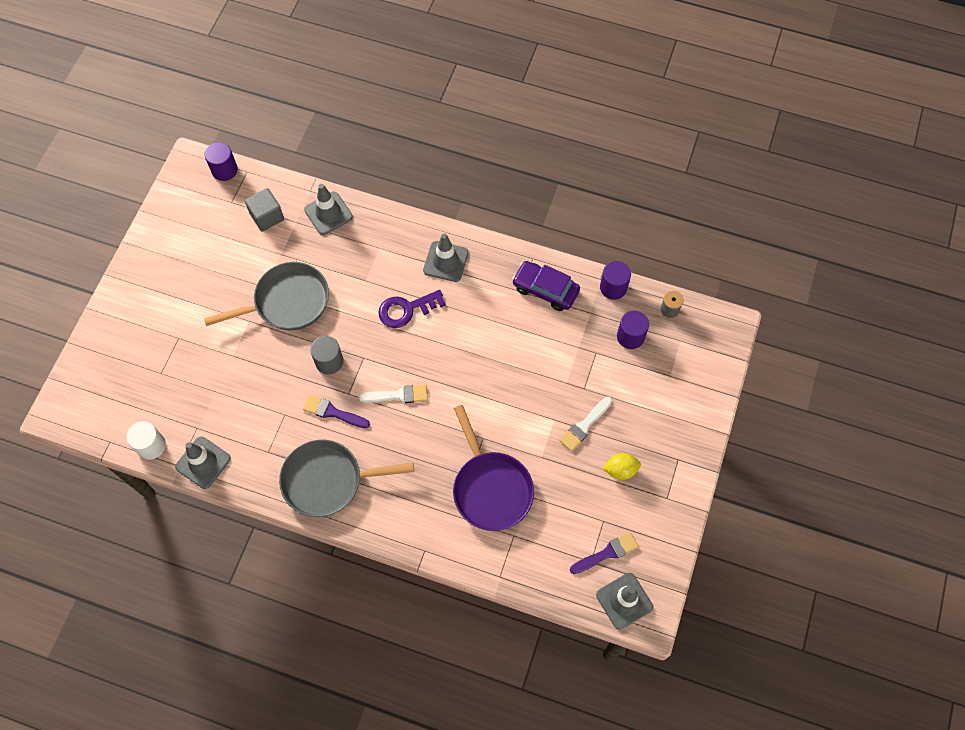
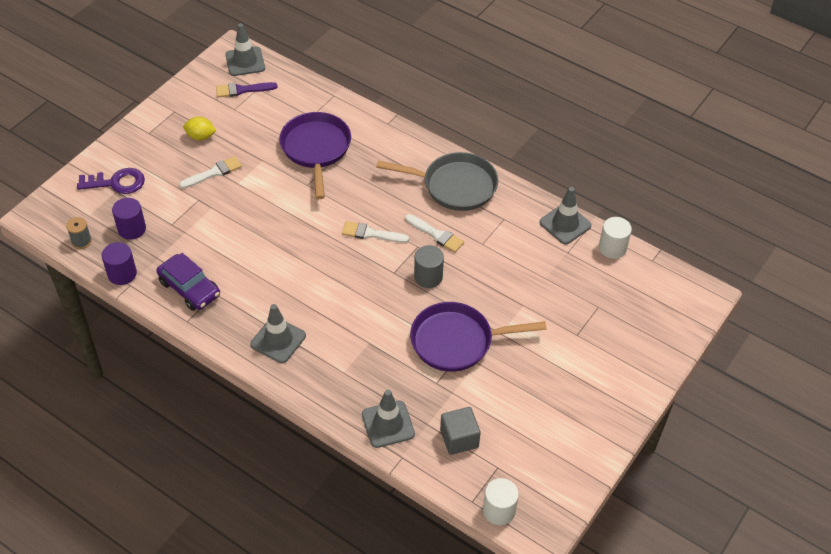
camera: 165 degrees left, 15 degrees down
(224, 170) = (499, 510): purple cylinder -> white cylinder
(287, 302) = (457, 341): grey pan -> purple pan
(333, 412) = (436, 235): purple brush -> white brush
(406, 310) = (337, 304): purple key -> purple key (117, 182)

